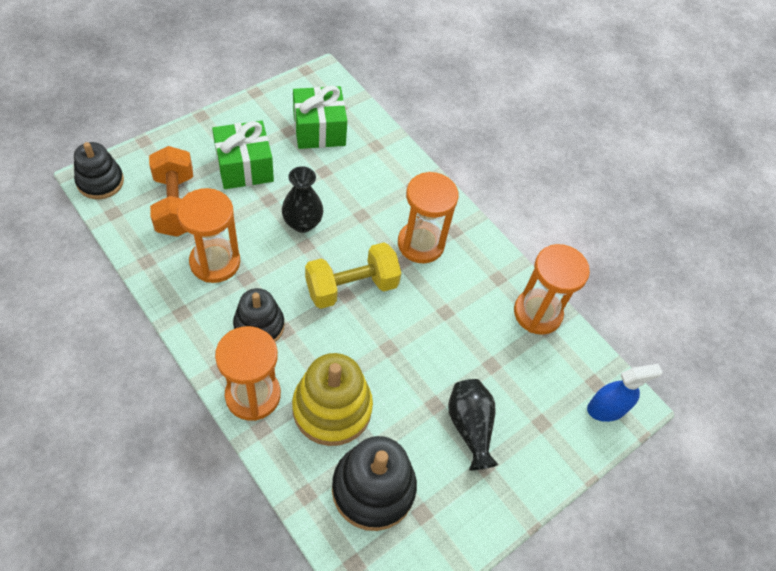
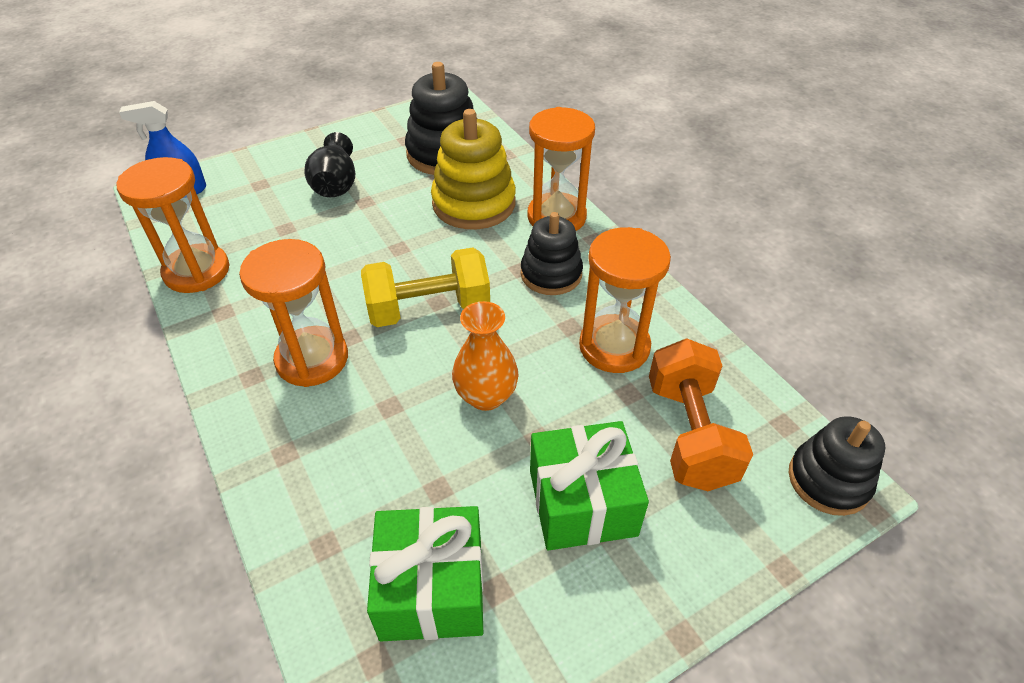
camera: 165 degrees left, 10 degrees down
(302, 223) = (486, 396): black vase -> orange vase

